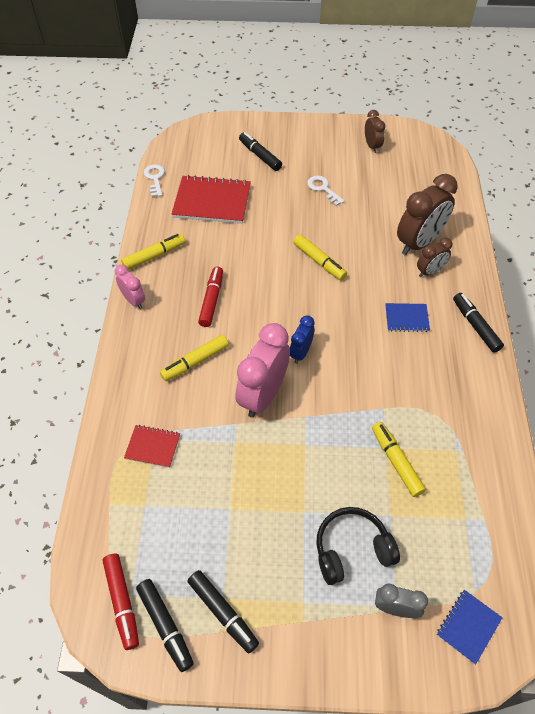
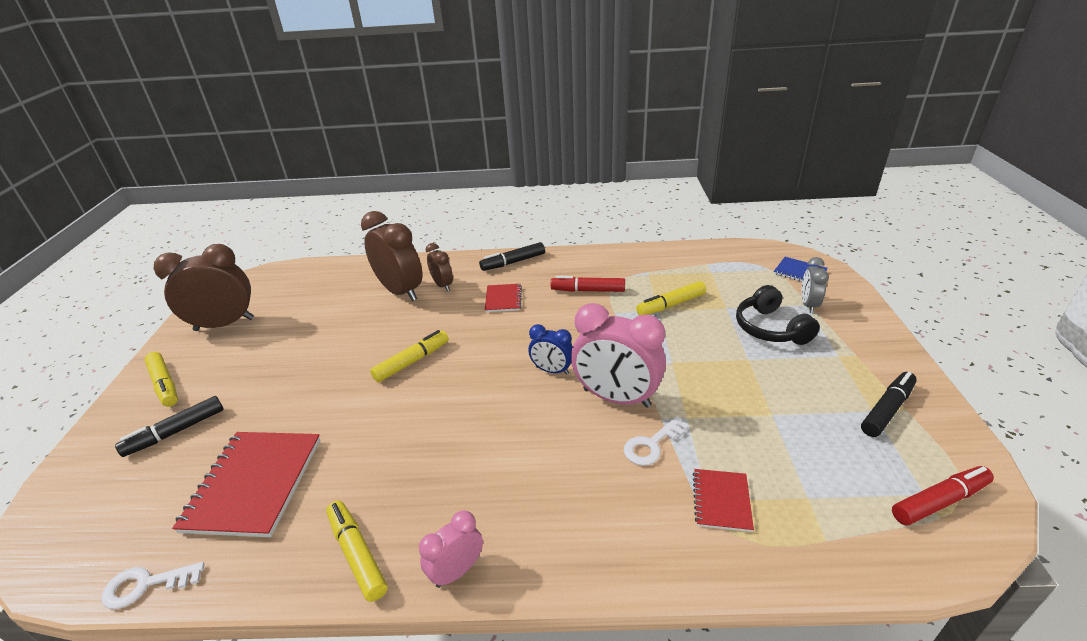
camera: 90 degrees left, 20 degrees down
(165, 625) = (934, 455): black marker -> none
(195, 362) = (575, 469): yellow marker -> yellow marker (165, 384)
(211, 300) = (465, 462): red marker -> red marker (588, 290)
(323, 189) = (283, 363): white key -> white key (651, 445)
(372, 146) = (224, 324): brown clock -> brown clock, size x1.87
(406, 318) = (503, 299): blue notebook -> red notebook

